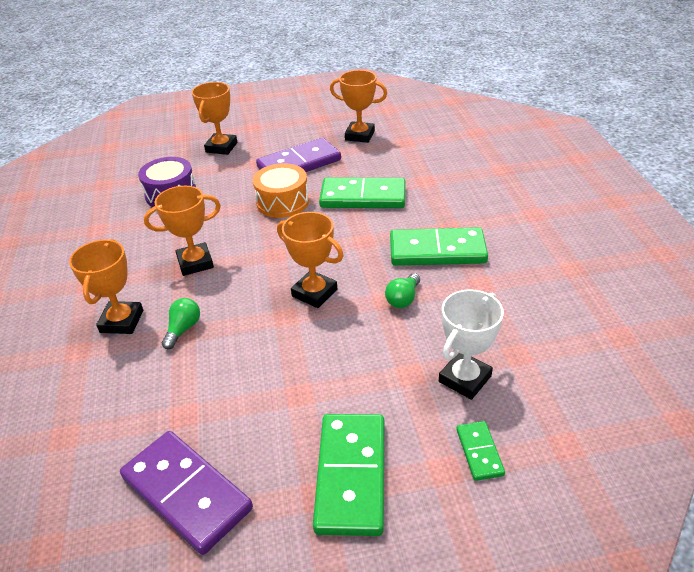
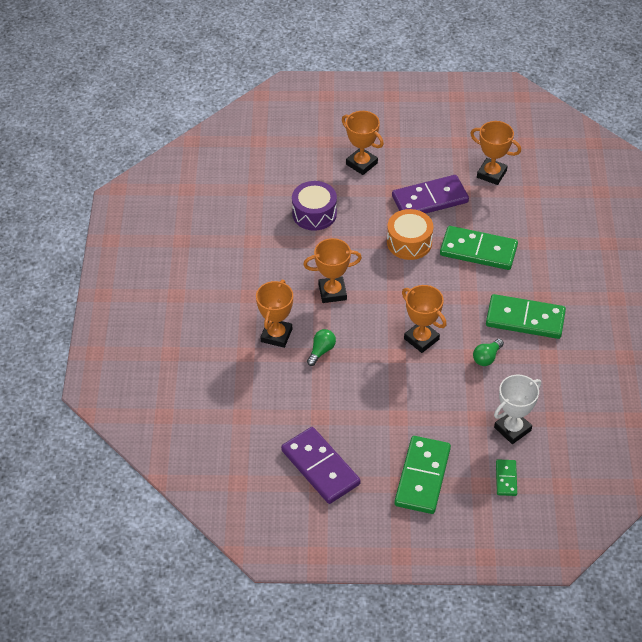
camera: 10 degrees right, 10 degrees up
(221, 147) = (361, 164): orange trophy -> orange trophy turned 75 degrees counterclockwise

